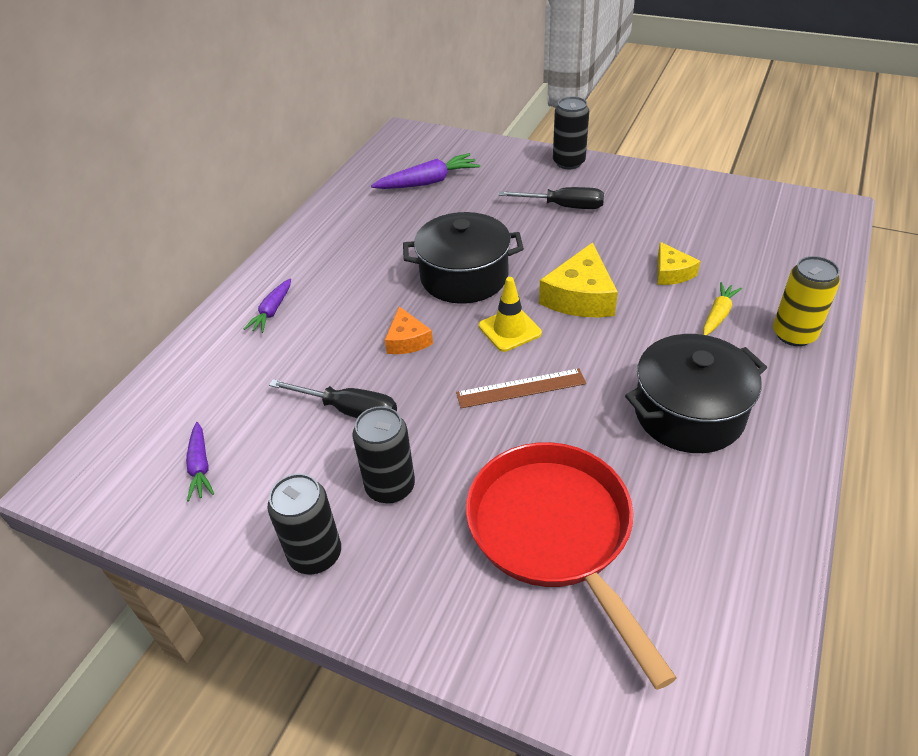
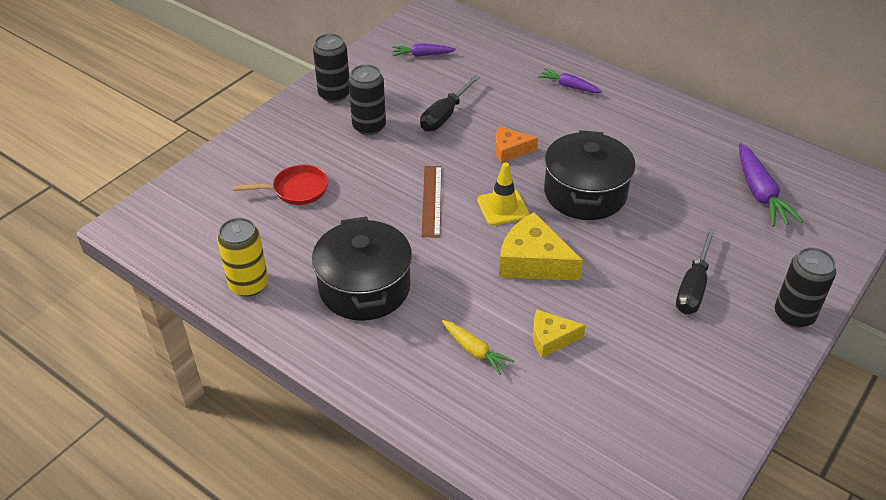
camera: 100 degrees right, 0 degrees up
(554, 533) = (296, 190): red pan -> red pan, size x0.50
(794, 334) = (427, 398): yellow can -> yellow can (248, 284)

